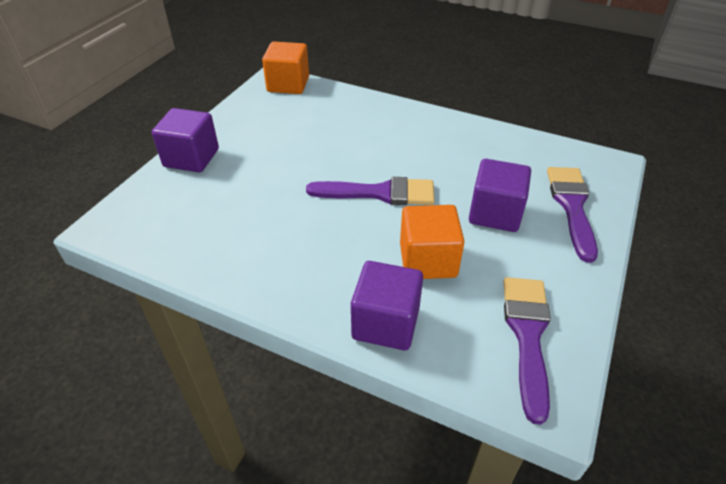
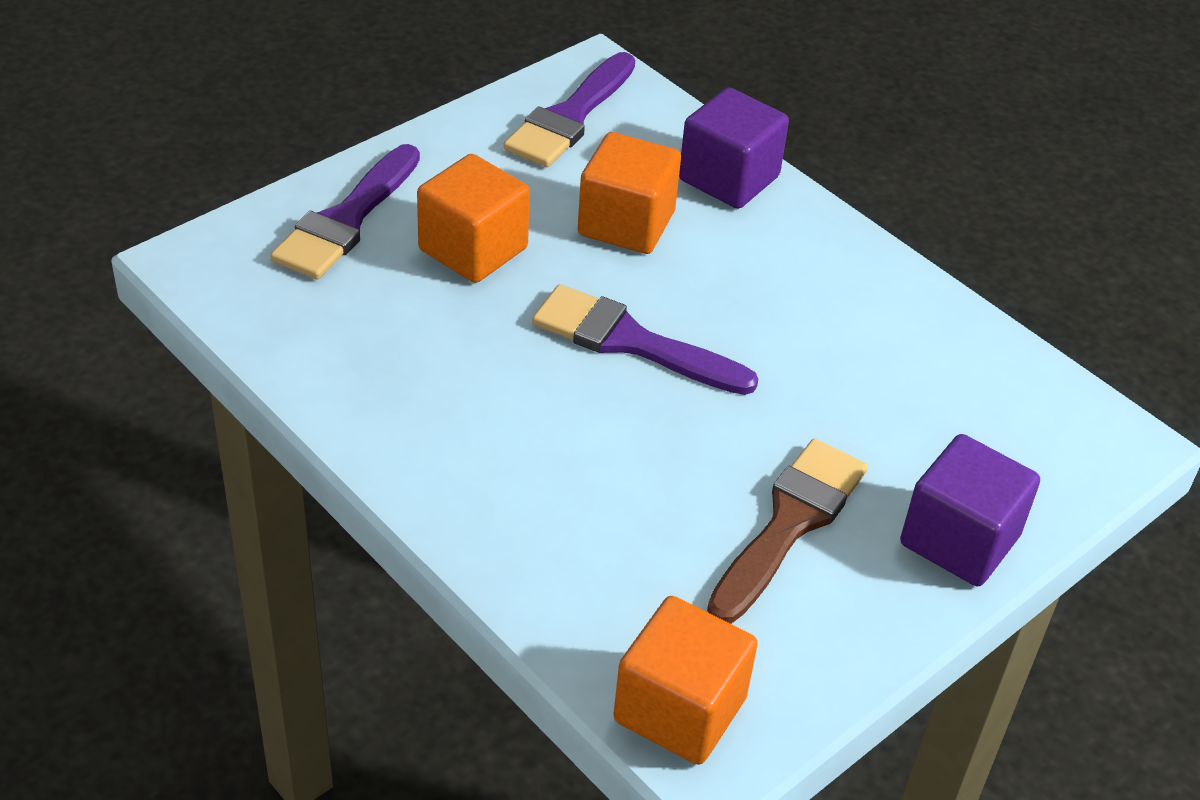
camera: 160 degrees left, 0 degrees up
(269, 143) = (789, 523): none -> brown brush
(495, 213) = (473, 249): purple cube -> orange cube

